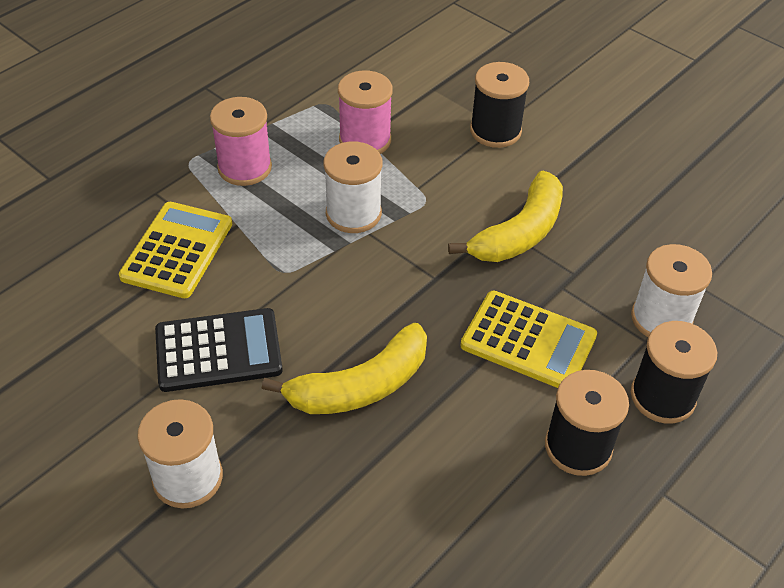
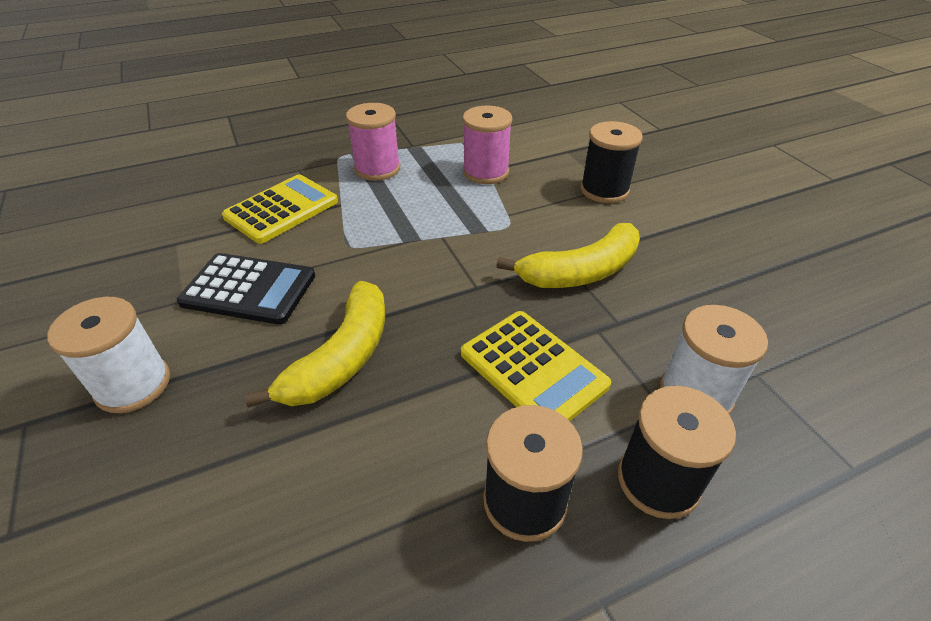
camera: 25 degrees right, 5 degrees down
(353, 213) = (439, 219): white spool -> none
(360, 386) = (342, 357): yellow banana -> yellow banana turned 60 degrees counterclockwise

